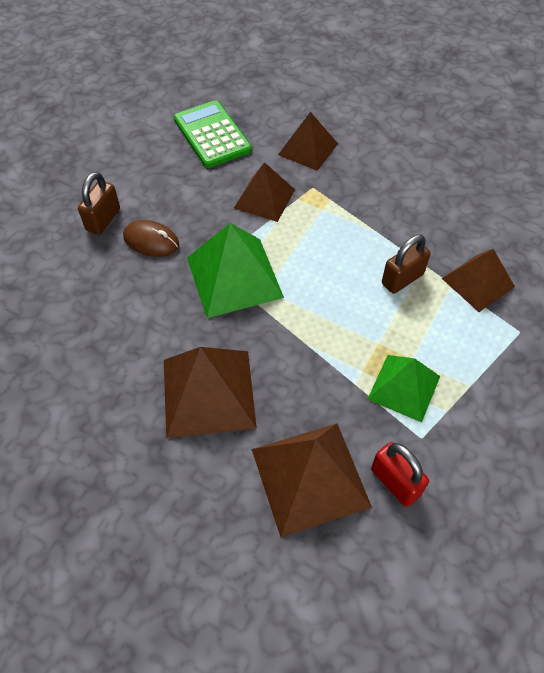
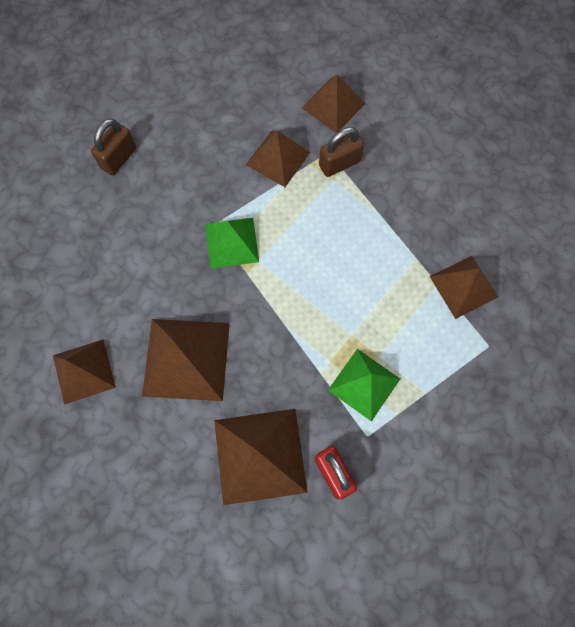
camera: 10 degrees right, 15 degrees up
(96, 423) = (84, 371): none -> brown pyramid
(151, 241) = (160, 190): brown mouse -> none
(212, 135) = (240, 74): green calculator -> none
(234, 277) = (231, 242): green pyramid -> green pyramid, size x0.65
(402, 279) = (391, 271): brown padlock -> brown padlock (339, 164)

